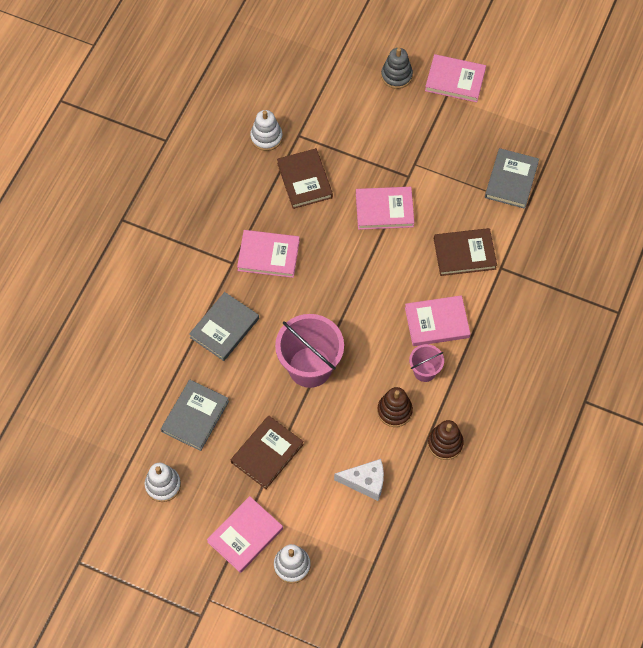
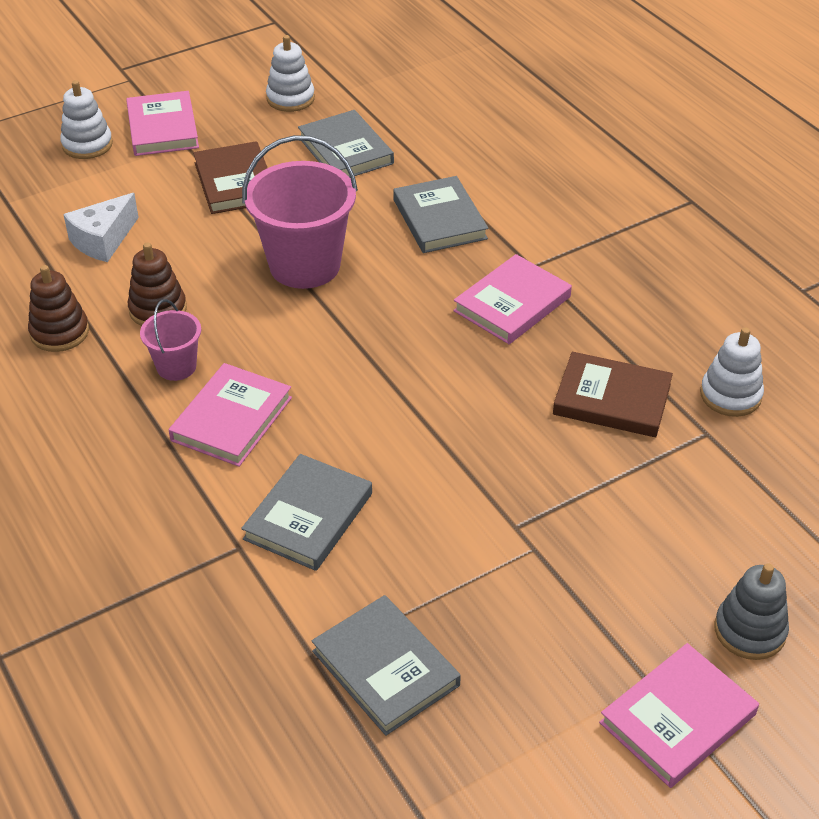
camera: 125 degrees right, 20 degrees down
(384, 210) = (477, 463): pink book -> none
(464, 254) = (308, 516): brown book -> grey book

